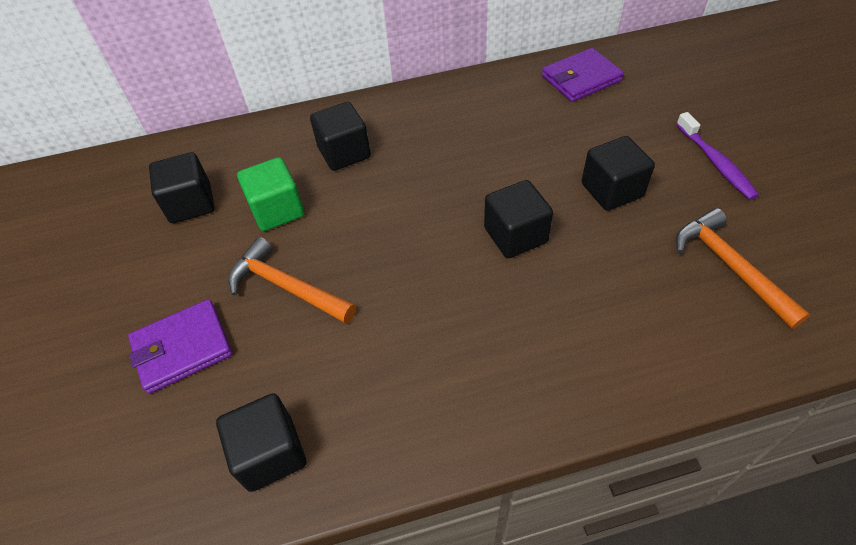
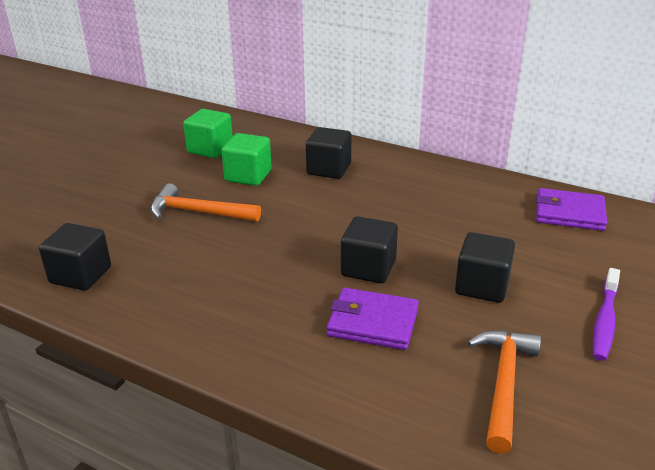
camera: 40 degrees right, 20 degrees down
(182, 348) = (112, 207): purple wallet -> purple wallet (373, 322)
(191, 204) = (210, 149): black cube -> green cube
(287, 286) = (198, 212): orange hammer -> orange hammer turned 60 degrees counterclockwise

